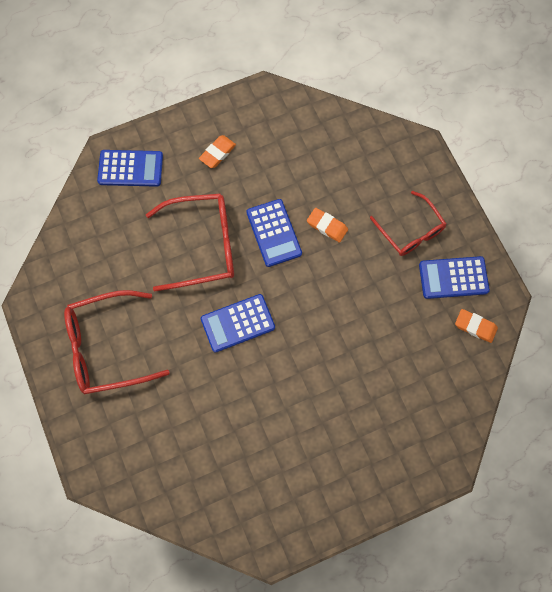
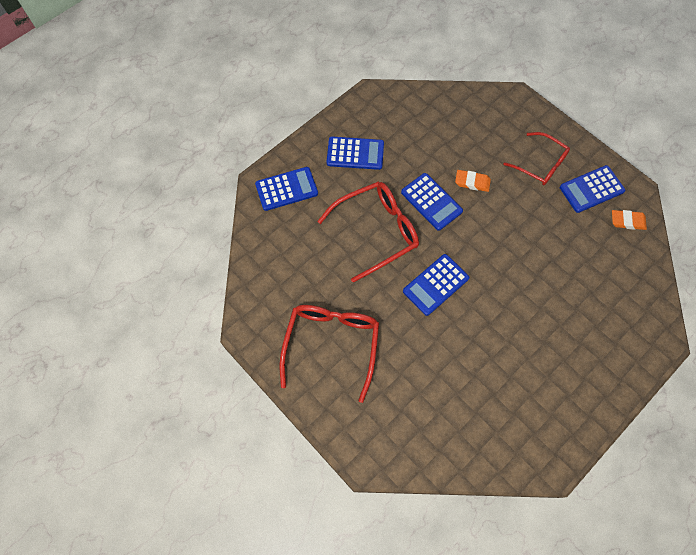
camera: 20 degrees left, 5 degrees down
(106, 347) = (331, 344): red glasses -> red glasses turned 135 degrees clockwise
(217, 153) = (355, 153): orange eraser -> blue calculator

